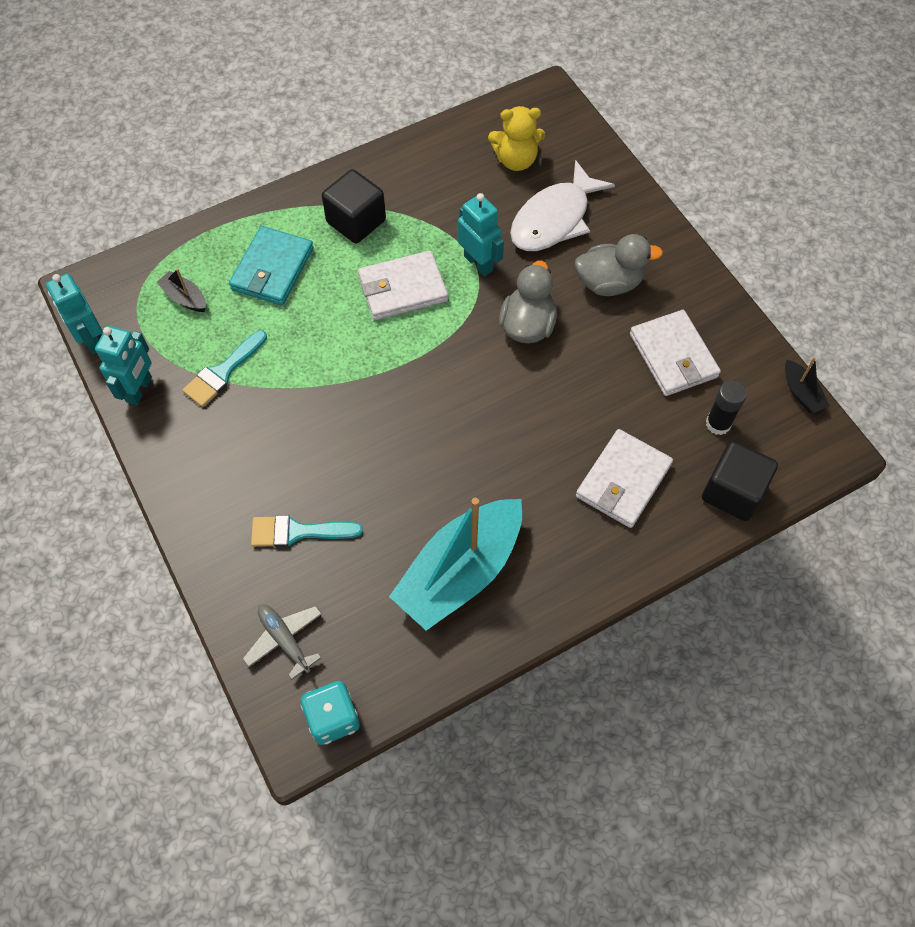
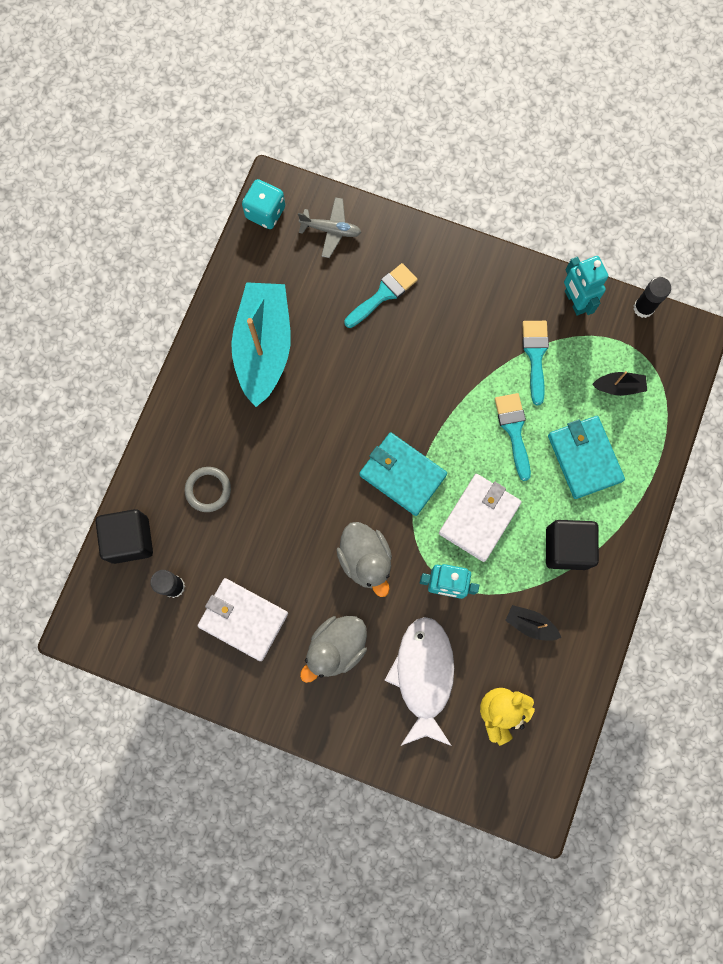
camera: 140 degrees right, 15 degrees up
(91, 340) = (643, 308): turquoise robot -> black glue stick
(305, 329) = (514, 430): none -> turquoise brush
(434, 365) = (402, 475): none -> turquoise wallet
(623, 481) = (208, 490): white wallet -> grey ring
(801, 393) = (131, 662): black boat -> black boat (530, 624)

